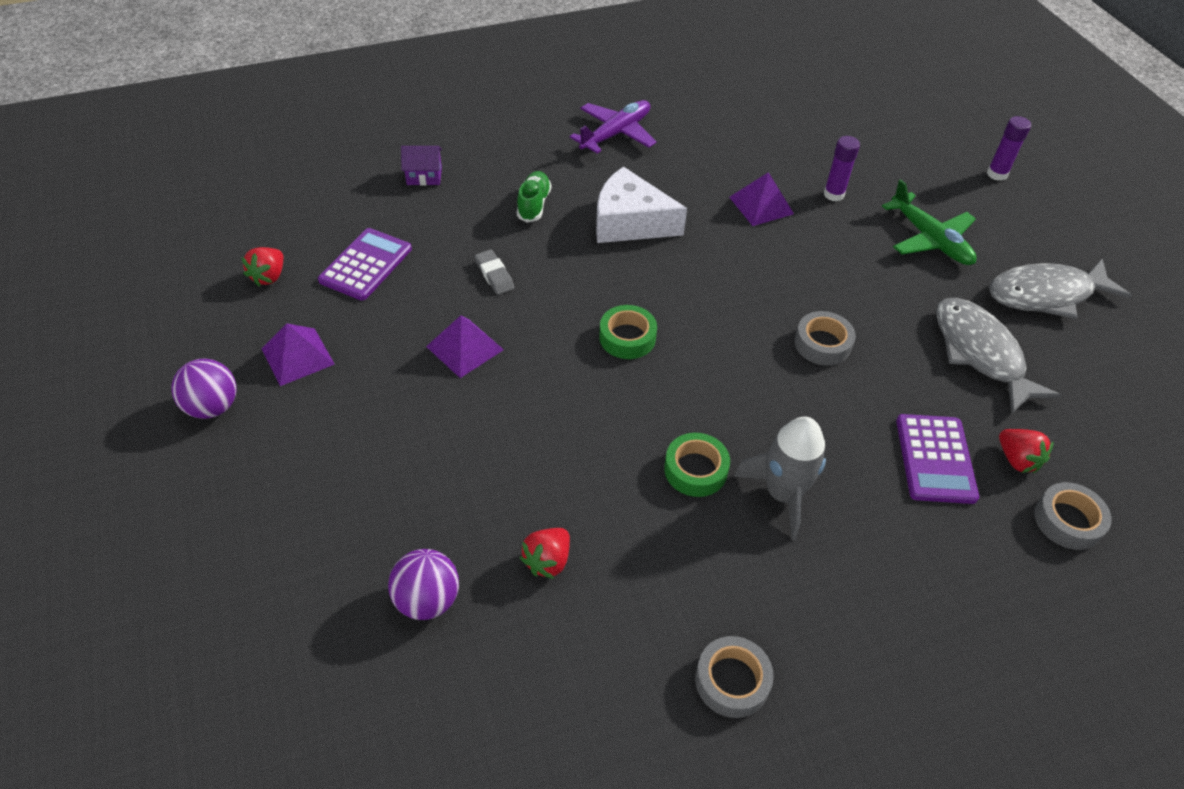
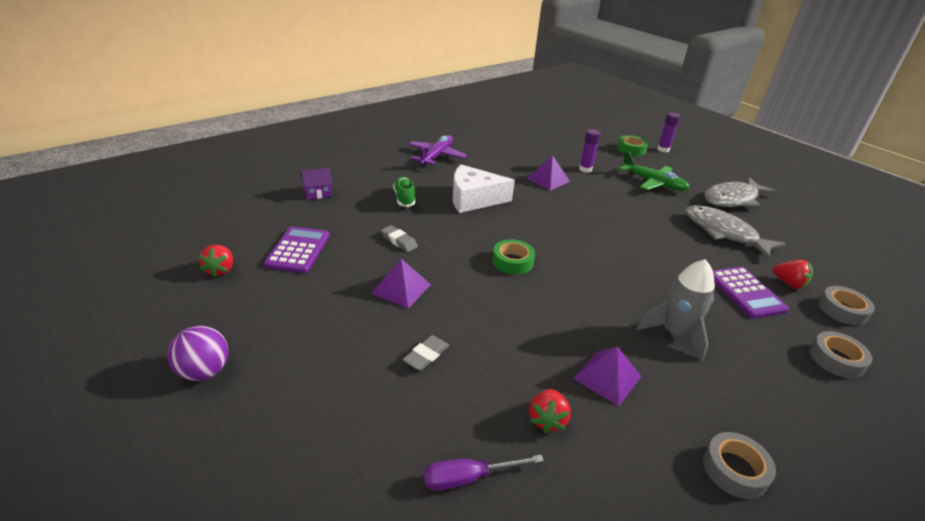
camera: 20 degrees left, 15 degrees down
(297, 356) = (267, 319): purple pyramid -> purple pyramid (607, 377)
(427, 600) = (468, 478): purple ball -> purple screwdriver
(451, 446) = (426, 355): none -> grey eraser
(695, 470) = (610, 331): green tape -> green tape (631, 149)
(822, 344) = (635, 243): grey tape -> grey tape (836, 359)

